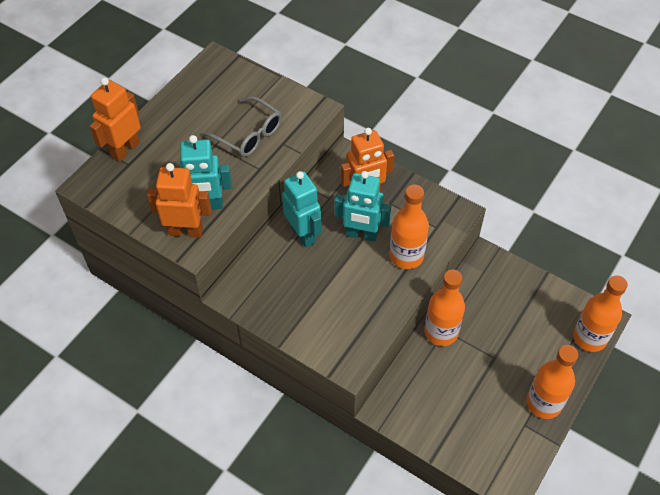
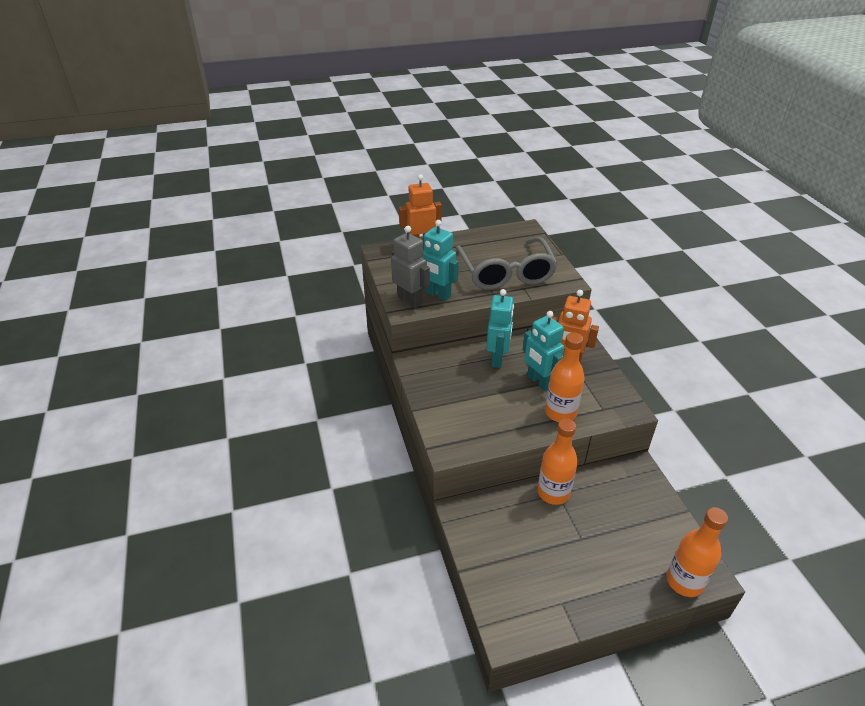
camera: 40 degrees right, 15 degrees down
(186, 231) = (410, 300): orange robot -> grey robot
(249, 134) = (506, 273): grey glasses -> grey glasses, size x1.66
(543, 403) = (594, 599): orange bottle -> none

